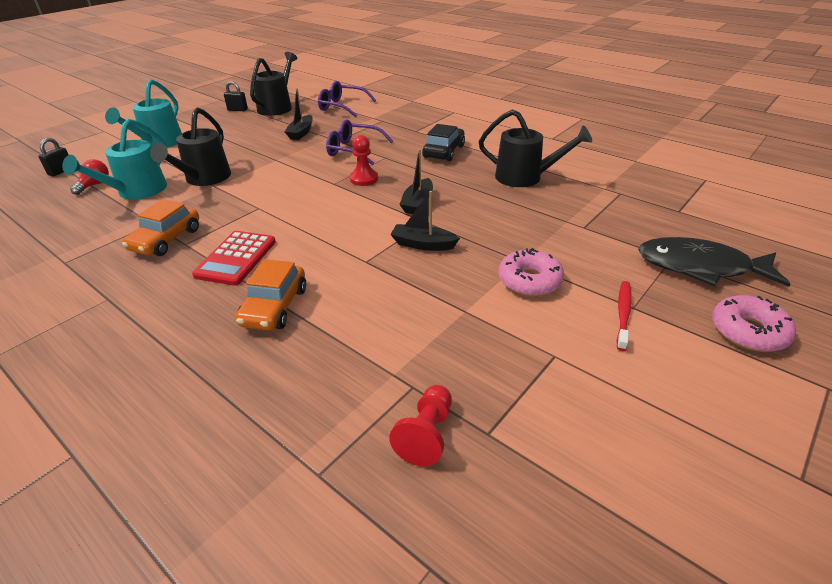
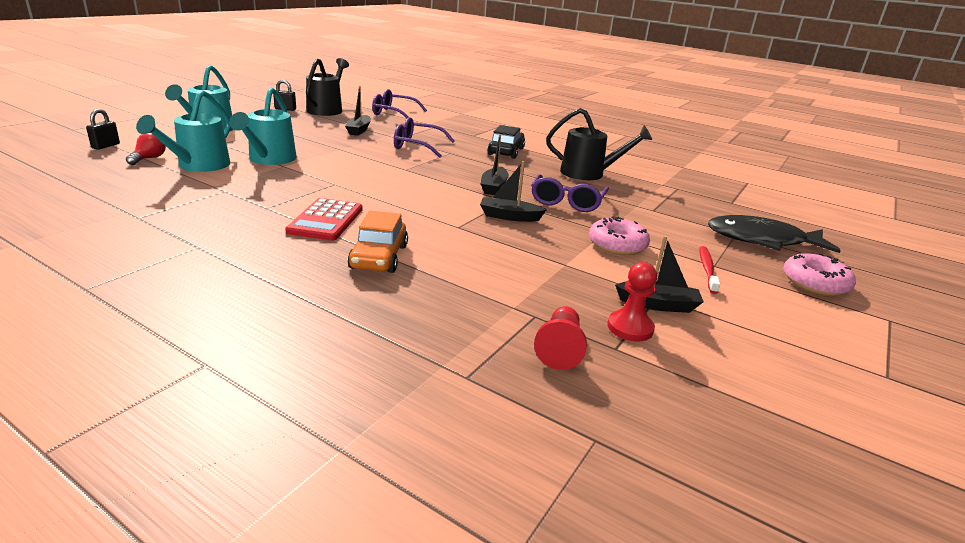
camera: 10 degrees left, 10 degrees down
(166, 240) = (245, 204): orange car -> none
(204, 179) = (269, 159): black watering can -> turquoise watering can
(364, 179) = (435, 167): red pawn -> red pawn (630, 328)
(490, 220) = (567, 202): none -> purple glasses
(552, 368) = (658, 305): none -> black boat

